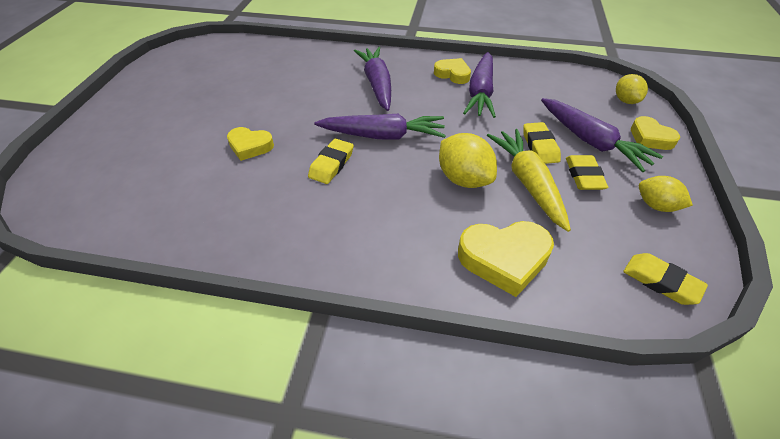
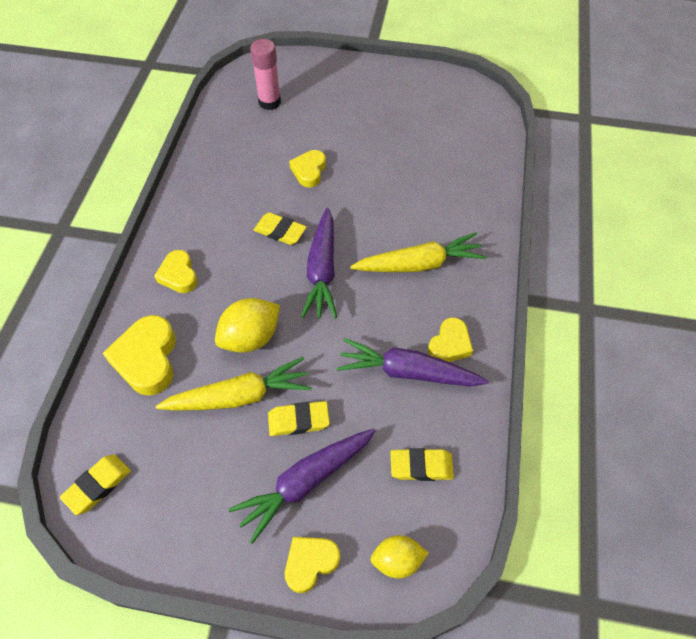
camera: 90 degrees right, 10 degrees up
(120, 181) = (269, 102): none -> pink glue stick
(377, 84) = (419, 264): purple carrot -> yellow carrot
(387, 243) = (179, 275): none -> yellow heart
(584, 176) = (245, 456): yellow eraser -> yellow eraser (421, 466)
(656, 206) = (191, 520): yellow lemon -> none

